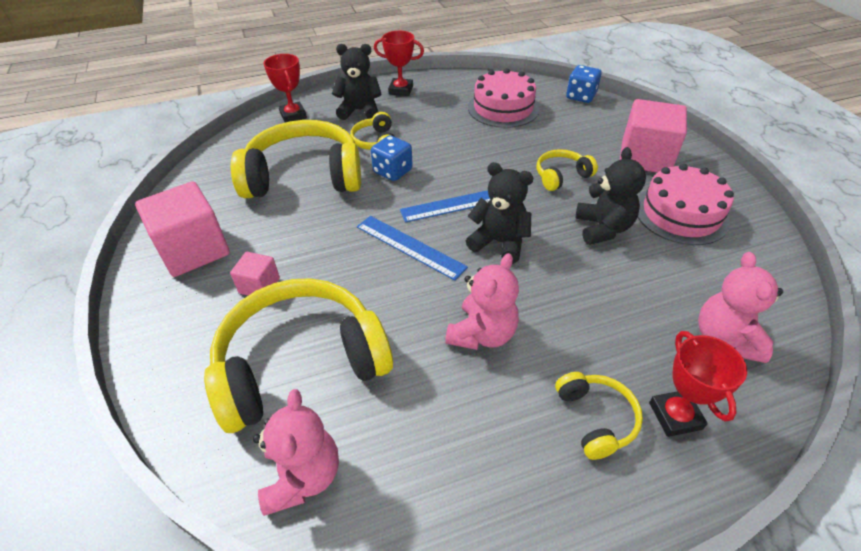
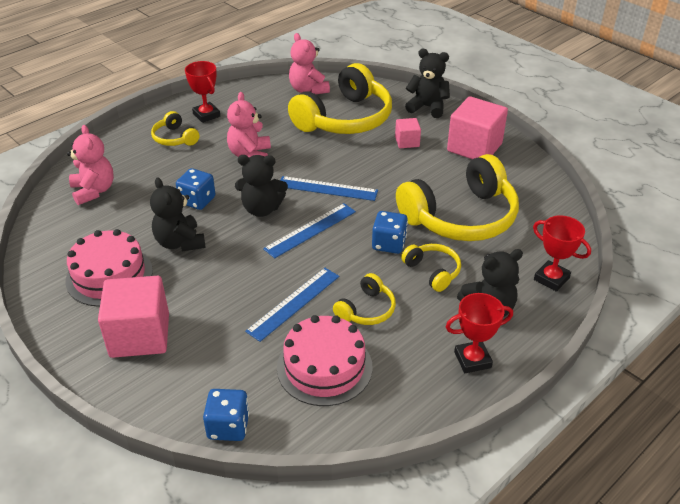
camera: 155 degrees right, 5 degrees down
(163, 343) = (427, 107): none -> black teddy bear
(506, 148) = (294, 303): none -> blue ruler
(561, 176) = (226, 285): yellow headphones -> yellow headphones (366, 309)
(575, 277) = (197, 200): none -> blue dice
(675, 416) = (131, 149): red trophy -> red trophy (206, 115)

